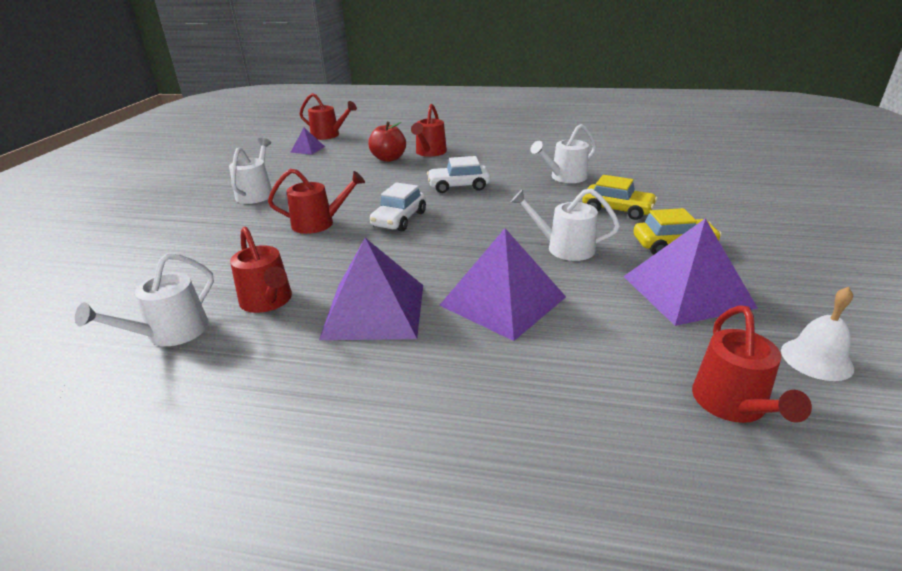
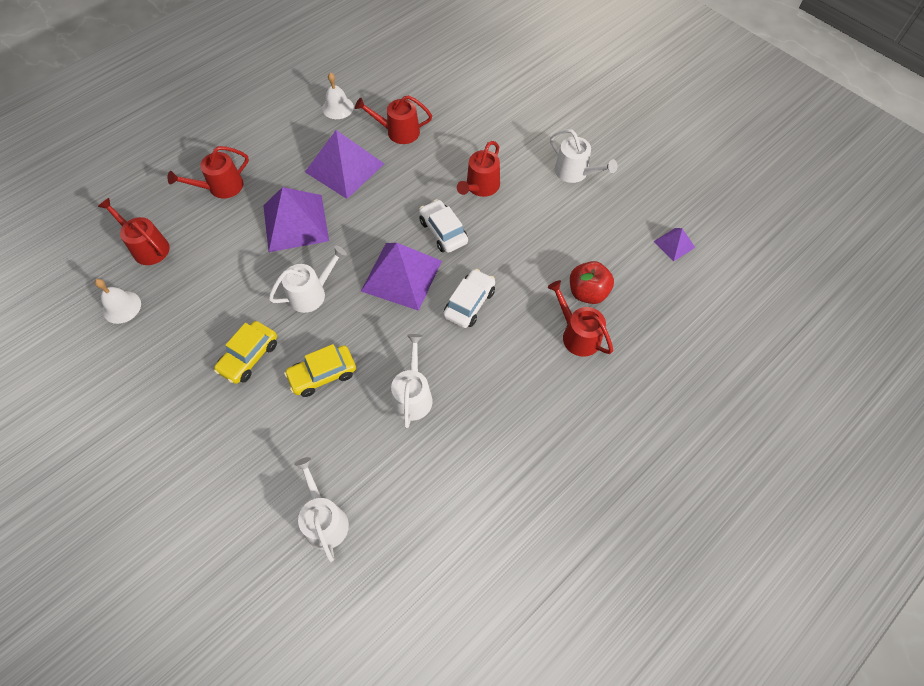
camera: 125 degrees right, 30 degrees up
(171, 333) = (404, 92): white watering can -> white watering can (324, 520)
(249, 380) = (338, 107): none -> white bell
(328, 135) = (715, 280): red watering can -> red watering can (221, 187)
(687, 291) = (210, 311): purple pyramid -> purple pyramid (401, 276)

